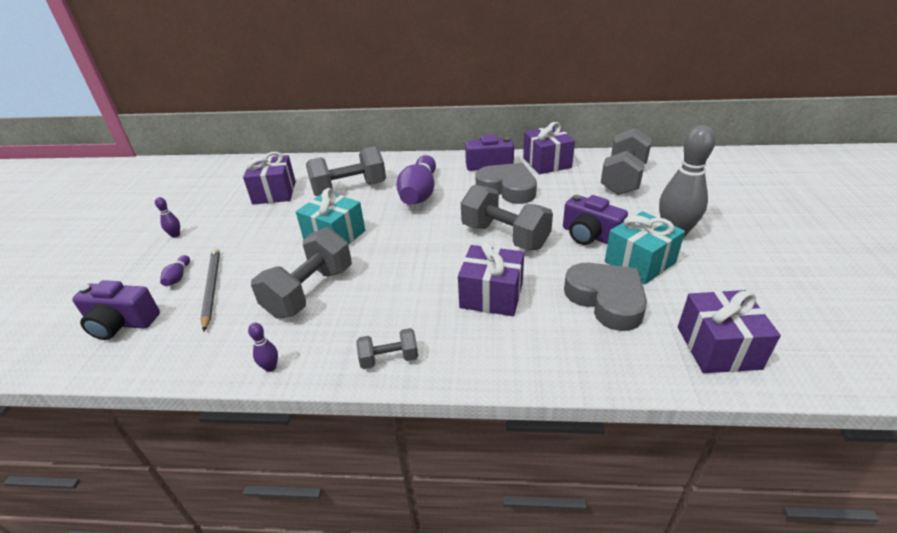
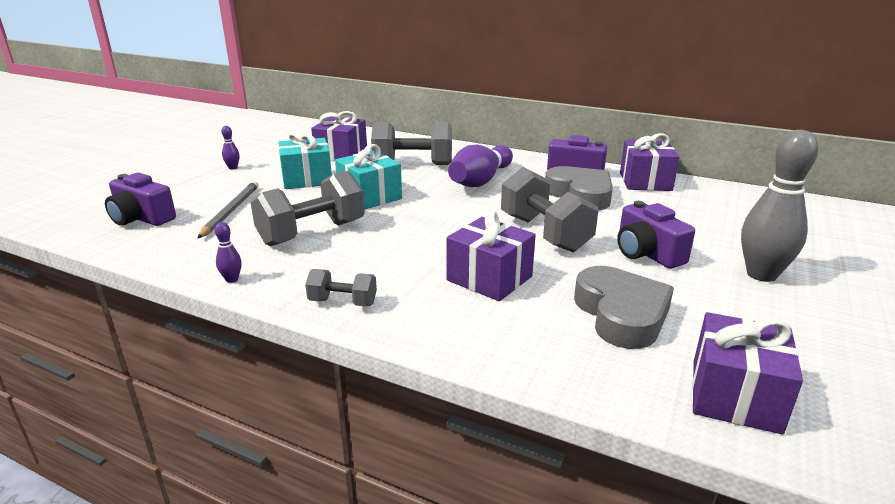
camera: 20 degrees right, 10 degrees down
(178, 277) = (210, 197): purple bowling pin -> none
(623, 179) = (731, 212): grey dumbbell -> none
(639, 262) = (692, 291): turquoise gift -> turquoise gift (307, 179)

